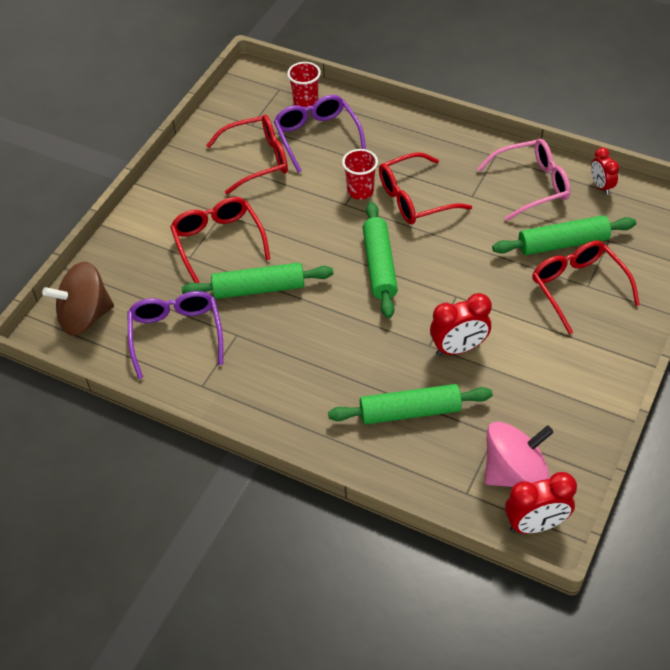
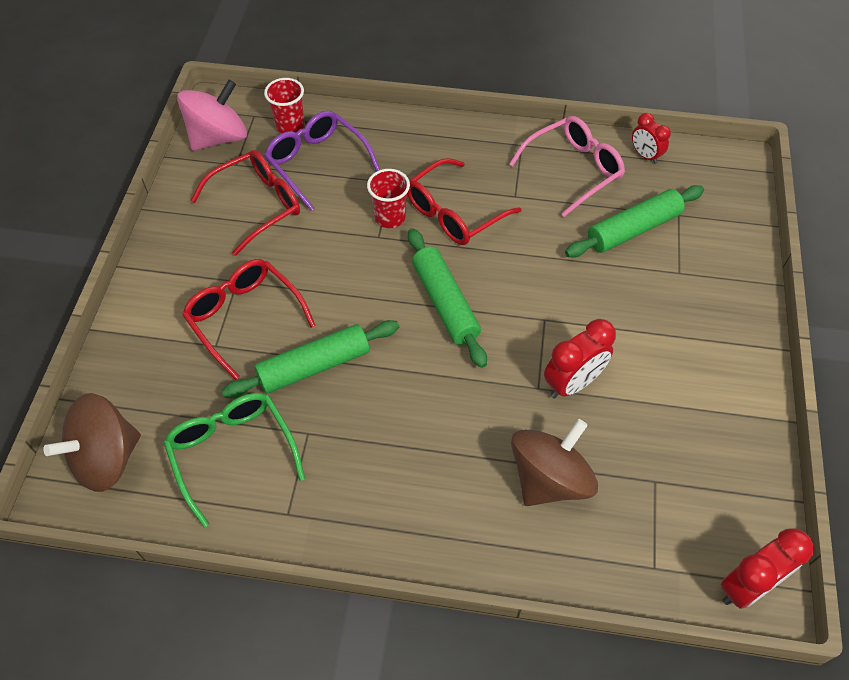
camera: 20 degrees left, 5 degrees up
(176, 334) = (232, 452): purple glasses -> green glasses
(410, 411) = (549, 479): green rolling pin -> brown spinning top
(515, 473) = (697, 524): pink spinning top -> pink spinning top (218, 137)
(577, 287) = (670, 277): red glasses -> none

